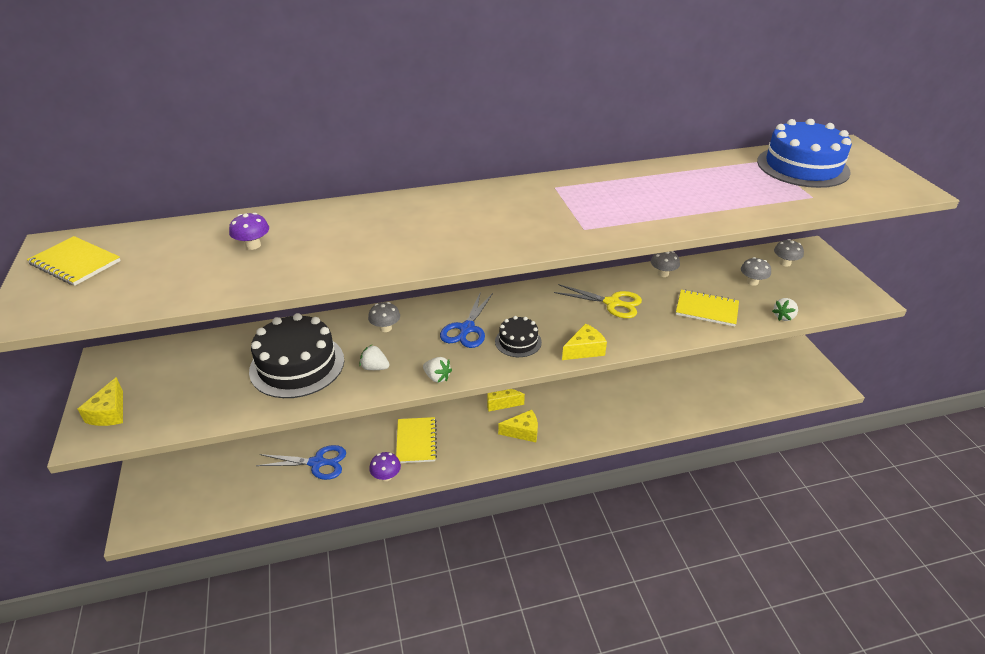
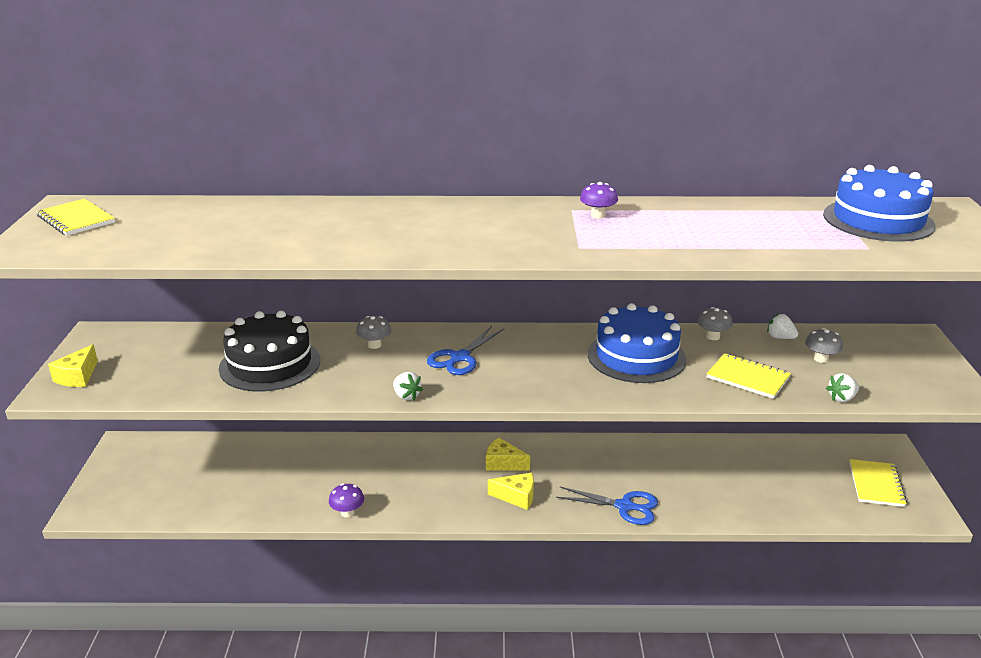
camera: 15 degrees right, 10 degrees down
(253, 245) = (239, 224): purple mushroom -> purple mushroom (598, 215)
(317, 463) = (280, 487): blue scissors -> blue scissors (624, 506)
(375, 368) = (346, 378): white strawberry -> white strawberry (780, 337)
(416, 441) = (393, 485): yellow notebook -> yellow notebook (876, 484)
(518, 341) = (510, 377): black cake -> none
(584, 350) = (581, 395): yellow cheese -> none
(612, 303) = (636, 356): yellow scissors -> blue cake
(785, 263) = (874, 346): grey mushroom -> none

